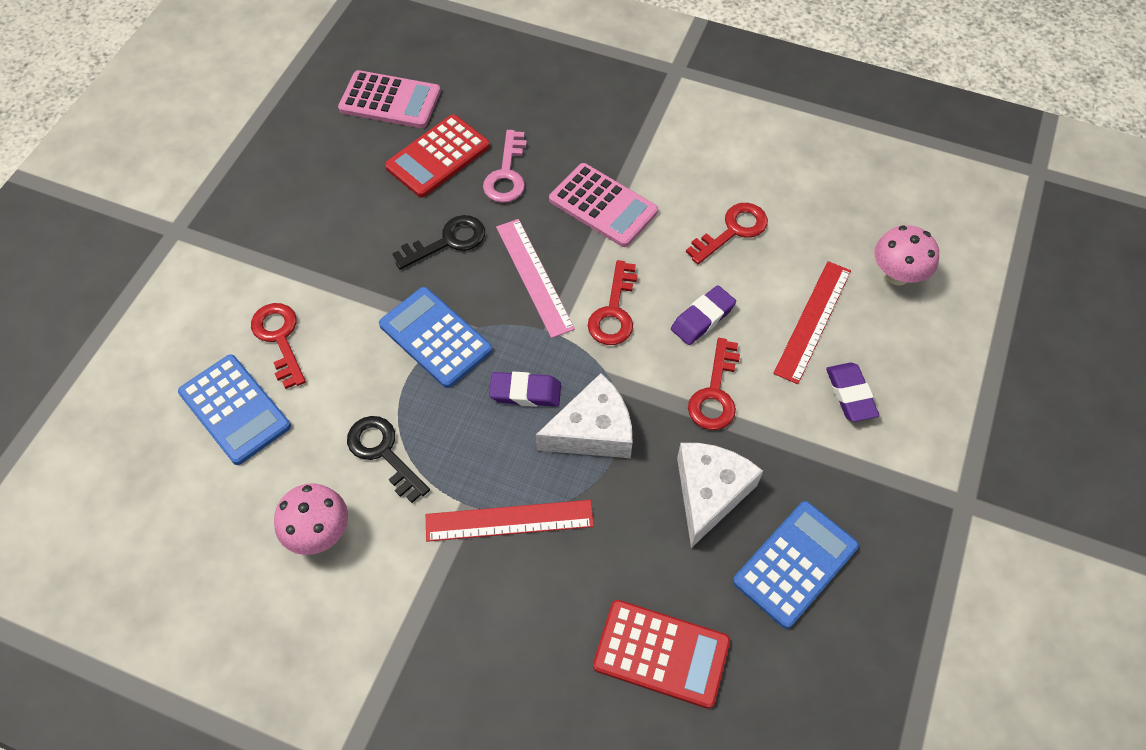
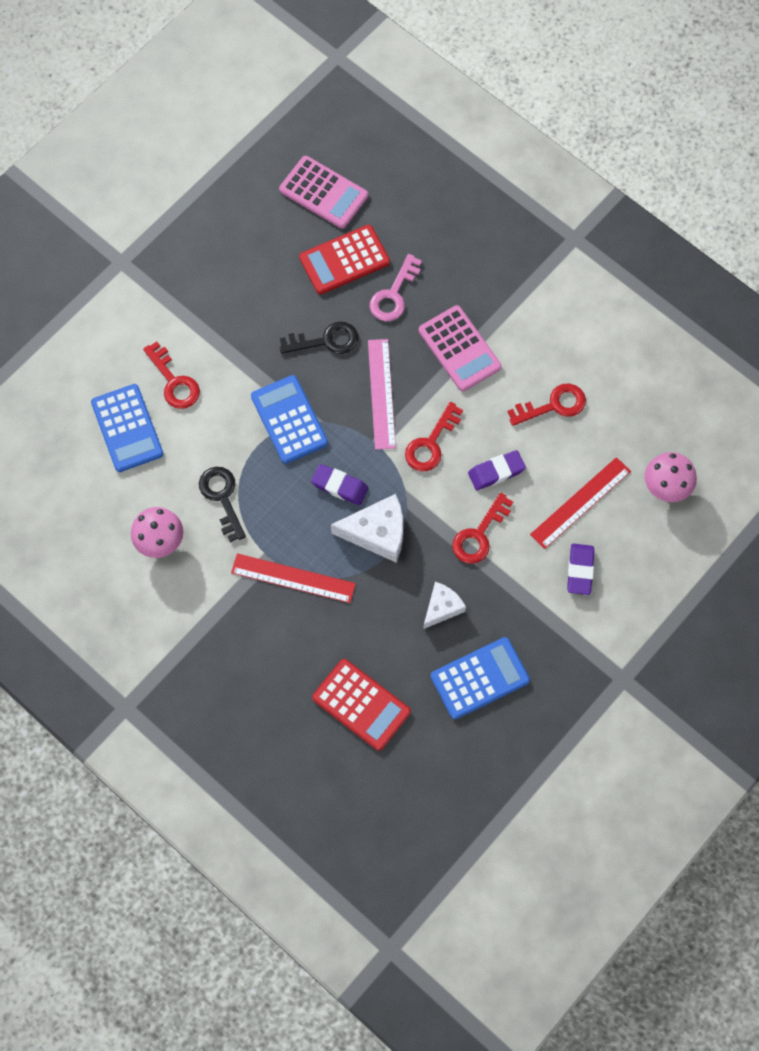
camera: 20 degrees right, 10 degrees up
(279, 338) = (174, 382): red key -> red key turned 150 degrees clockwise
(709, 493) = (442, 607): white cheese -> white cheese, size x0.63

